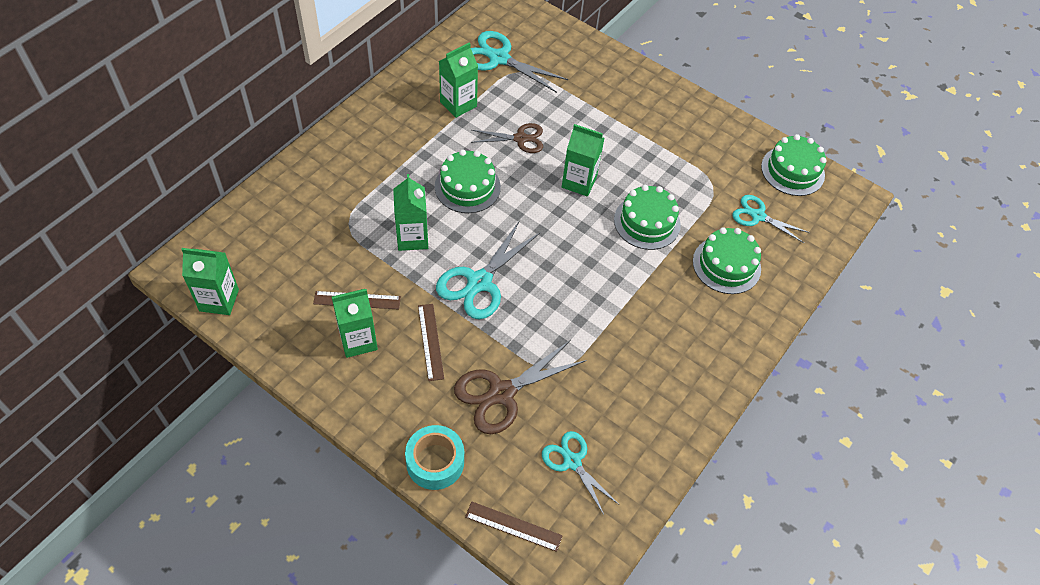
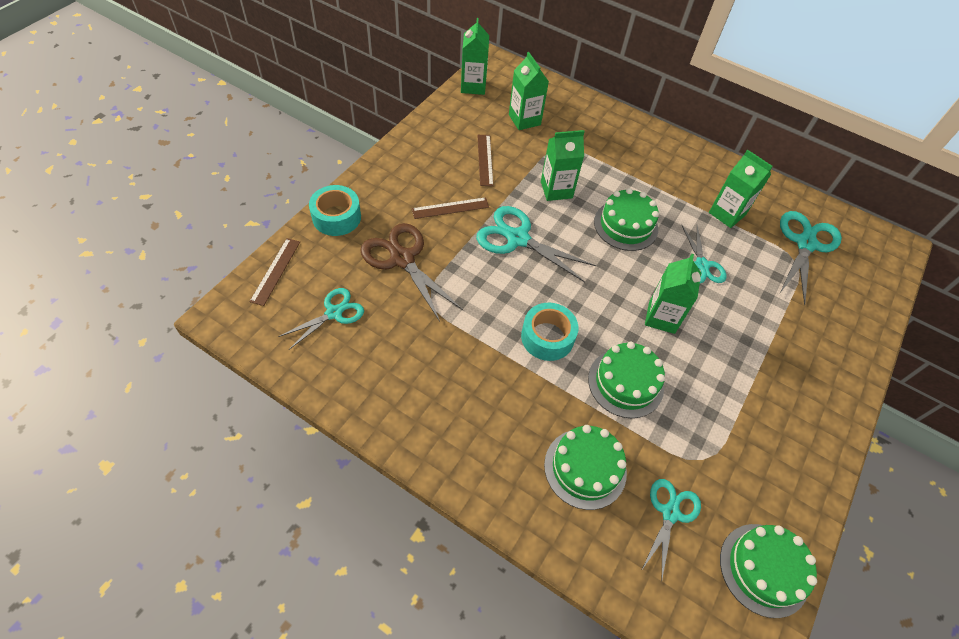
camera: 85 degrees right, 0 degrees up
(358, 340) = (446, 163): green carton -> green carton (524, 120)
(520, 139) = (702, 265): brown scissors -> turquoise scissors
(601, 273) = (547, 337): none -> turquoise tape

